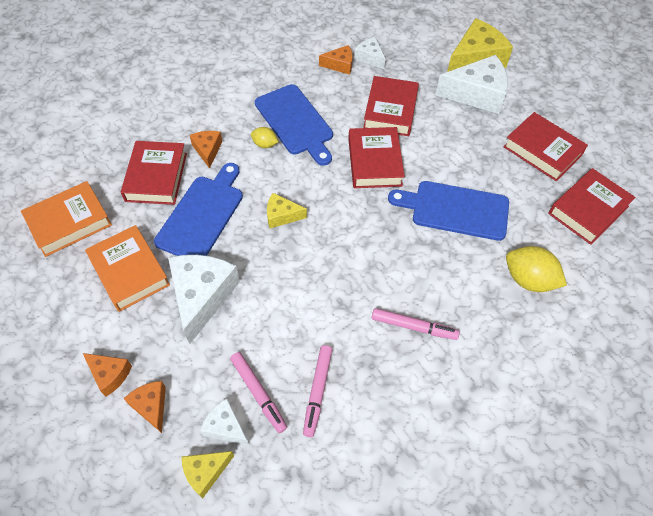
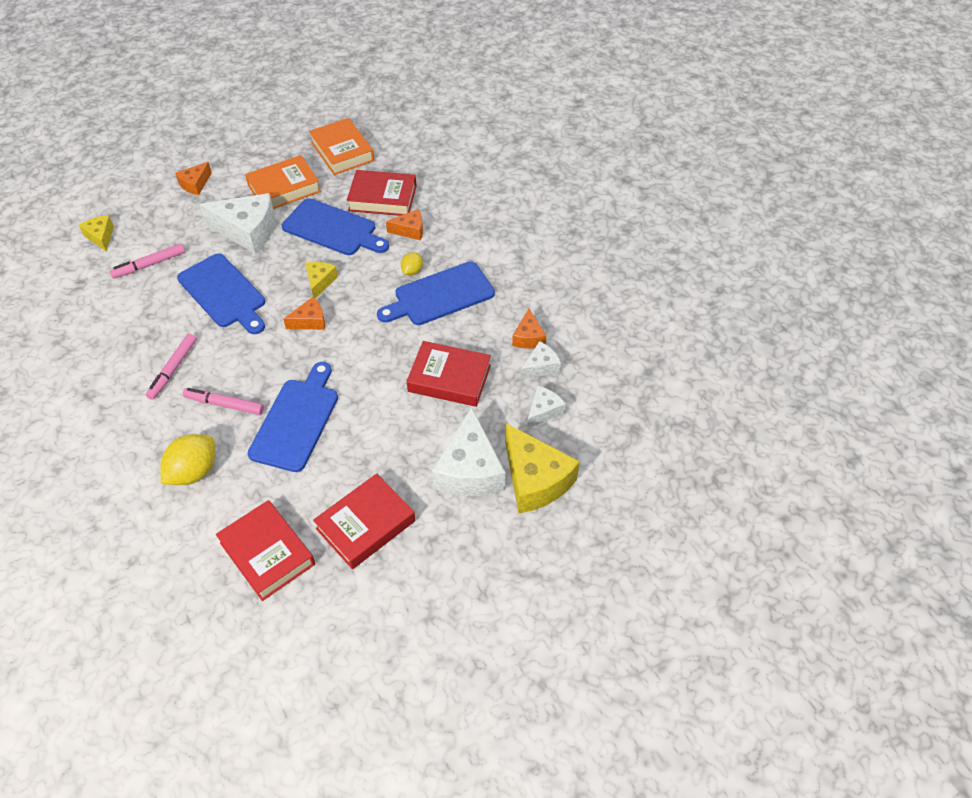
camera: 95 degrees right, 5 degrees down
(151, 406) = (162, 207): orange cheese -> orange cheese (310, 321)
(225, 427) = (130, 246): white cheese -> white cheese (543, 411)
(301, 301) = (224, 293): none -> blue cutting board
(317, 391) = (137, 300): pink marker -> pink marker (224, 404)
(374, 162) = (374, 357): red book -> none

